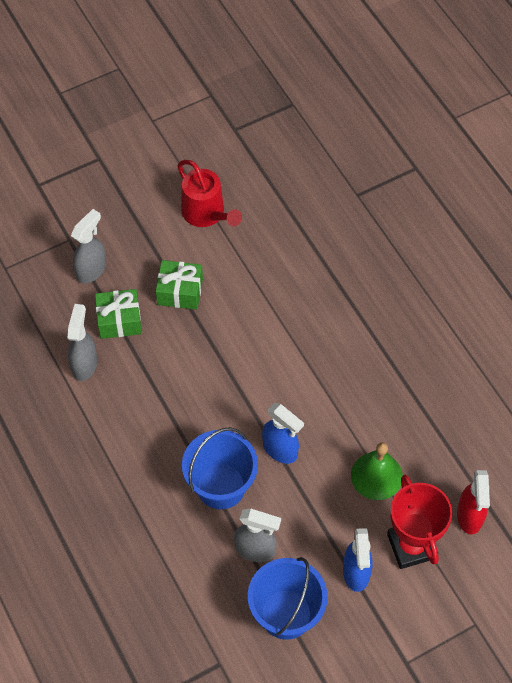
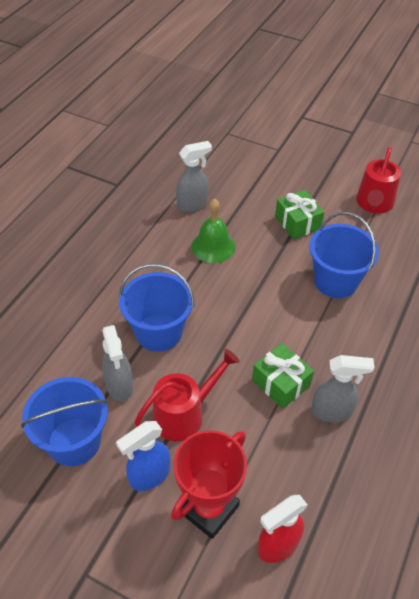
camera: 55 degrees right, 10 degrees down
(92, 270) = (267, 171): grey spray bottle -> grey spray bottle (332, 411)
(119, 320) = (243, 204): green gift -> green gift (280, 383)
(270, 310) = (335, 281): none -> blue bucket
(280, 450) = (222, 354): blue spray bottle -> none
(318, 515) = (184, 414): none -> red watering can
(376, 475) = (255, 438): green bell -> green bell (213, 246)

